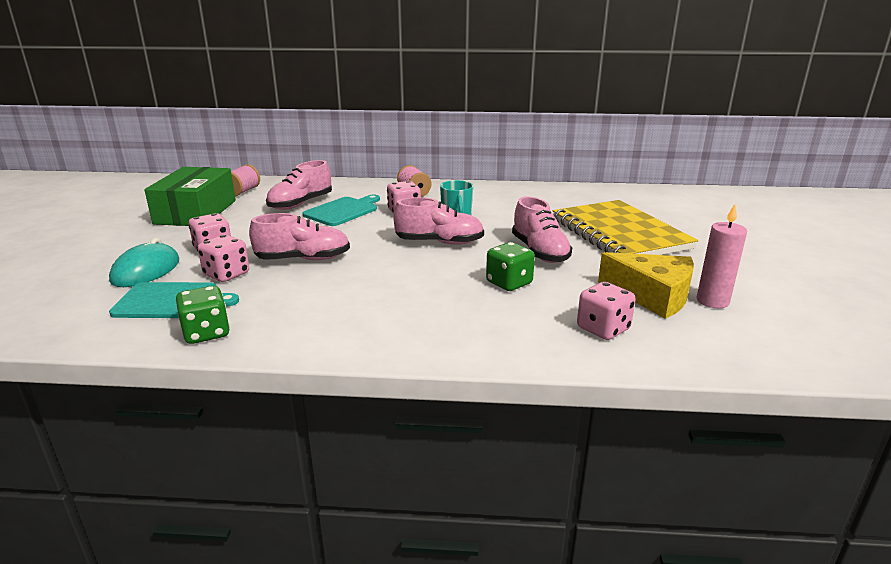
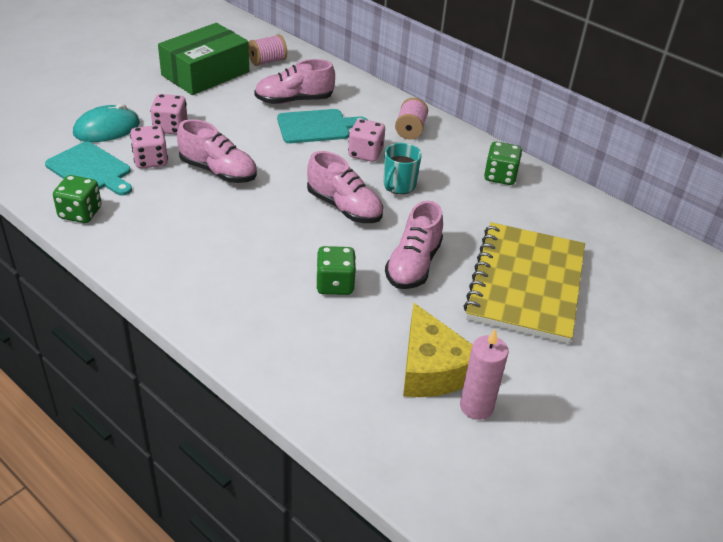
camera: 35 degrees right, 15 degrees up
(510, 194) = (500, 176): none -> green dice
(603, 329) = (337, 373): pink dice -> none

